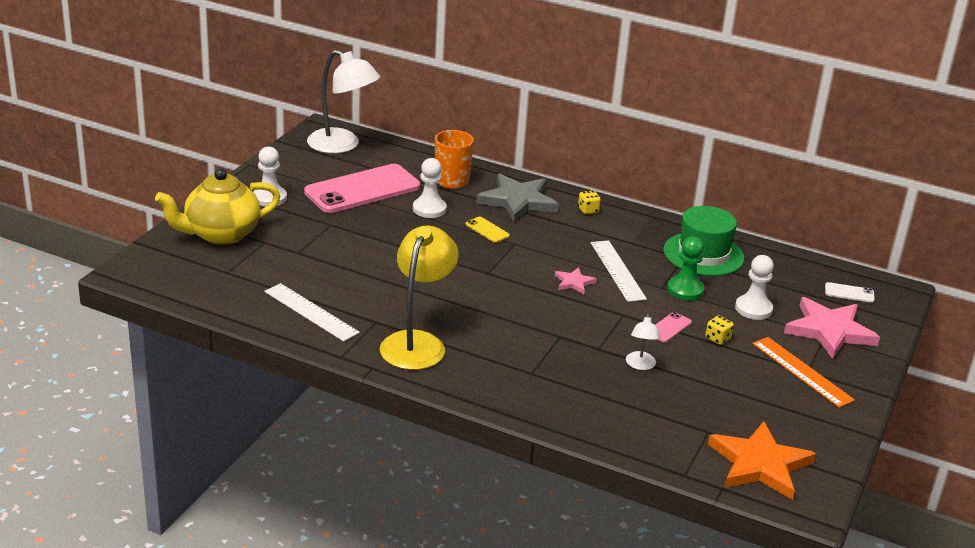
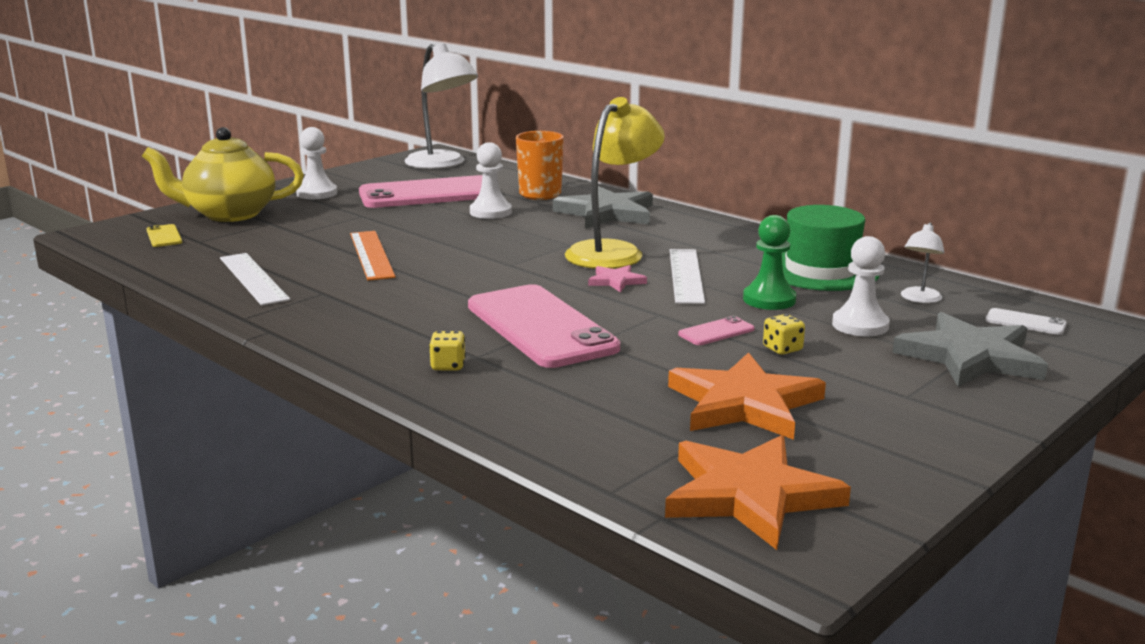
camera: 20 degrees right, 10 degrees down
(417, 342) = (352, 315): yellow lamp -> yellow lamp (613, 251)
(487, 230) = (545, 232): yellow phone -> yellow phone (164, 236)
(554, 338) = (540, 327): none -> pink phone
(588, 210) = (690, 225): yellow dice -> yellow dice (448, 366)
(640, 365) = (641, 364): white lamp -> white lamp (919, 299)
(720, 392) = (744, 404): none -> orange star
(801, 371) = (896, 395): orange ruler -> orange ruler (371, 255)
(829, 331) = (970, 357): pink star -> grey star

